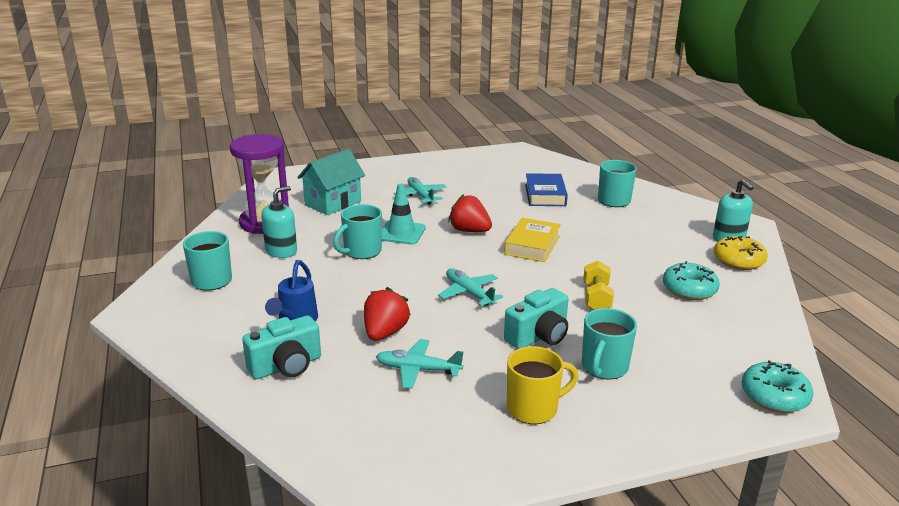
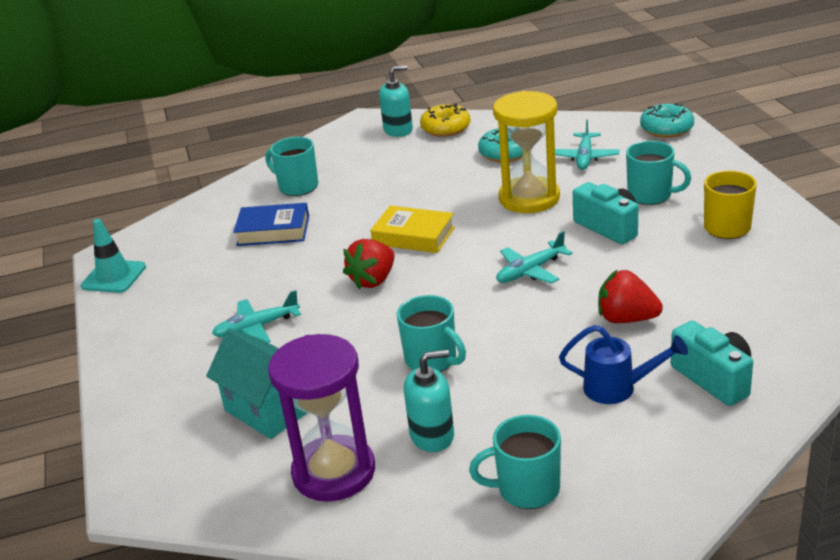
camera: 85 degrees left, 5 degrees up
(281, 251) = (432, 435): turquoise soap dispenser -> turquoise soap dispenser turned 120 degrees clockwise
(401, 233) = (377, 333): turquoise traffic cone -> turquoise traffic cone (114, 277)
(418, 370) = (689, 291): turquoise plane -> turquoise plane (584, 157)
(596, 298) = (529, 198): yellow dumbbell -> yellow hourglass

